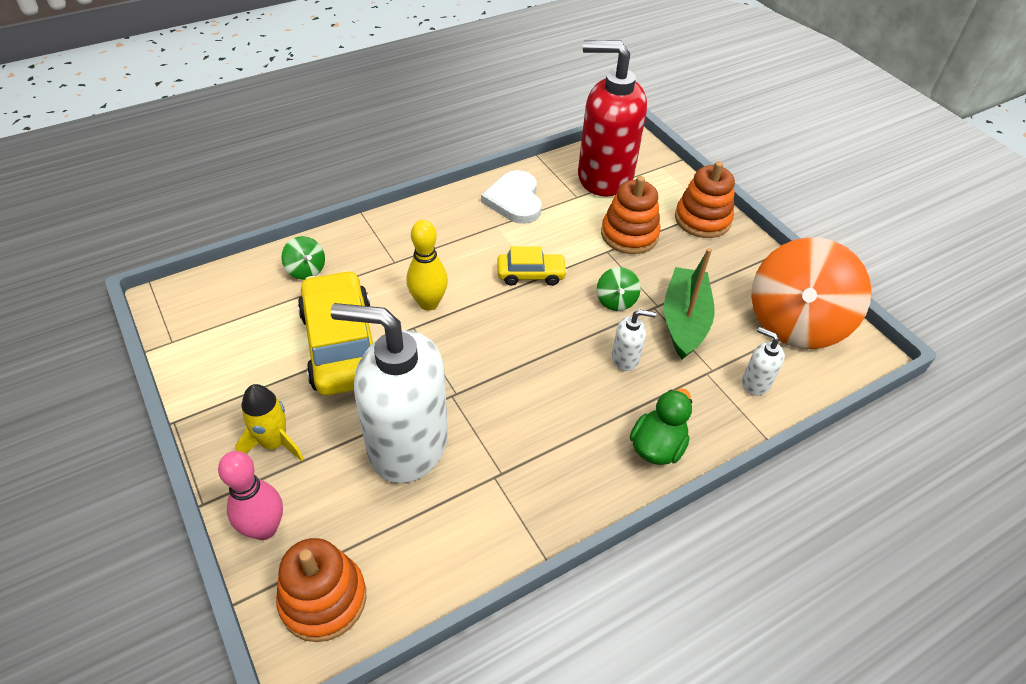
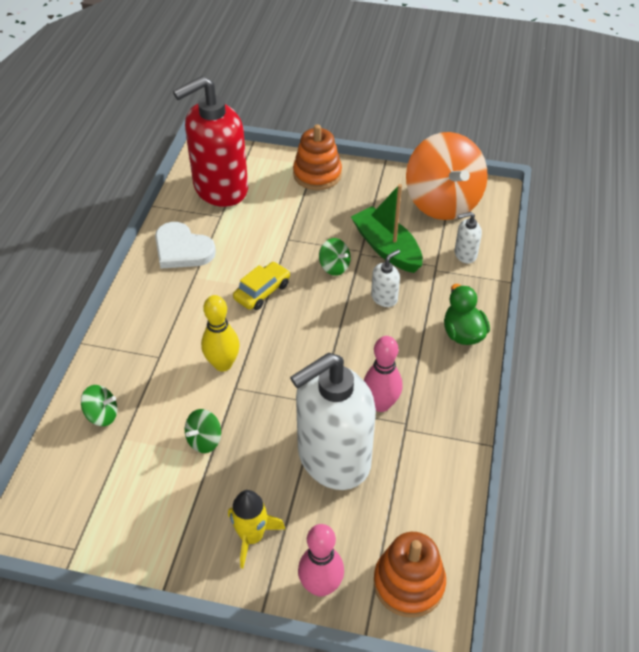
camera: 45 degrees left, 0 degrees up
(341, 345) = (204, 440): yellow car -> green spinning top
(502, 438) = (380, 404): none -> pink bowling pin
(629, 235) = (287, 217): orange stacking toy -> none

